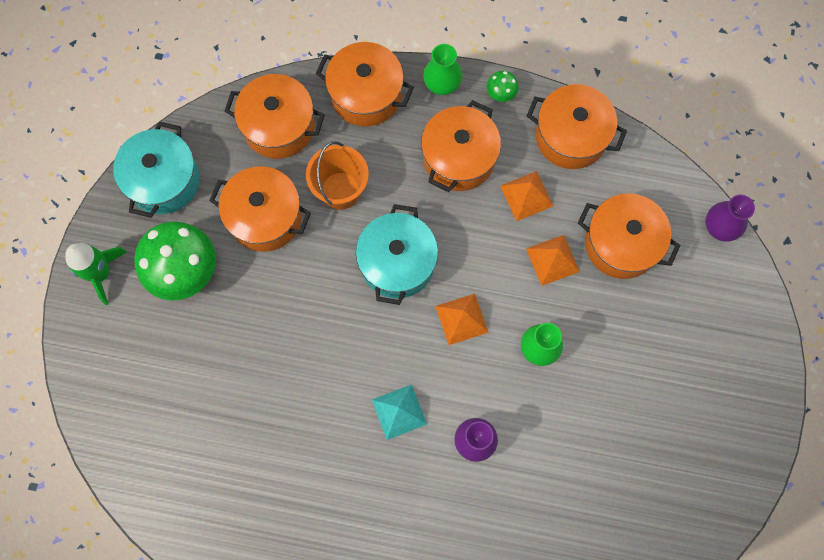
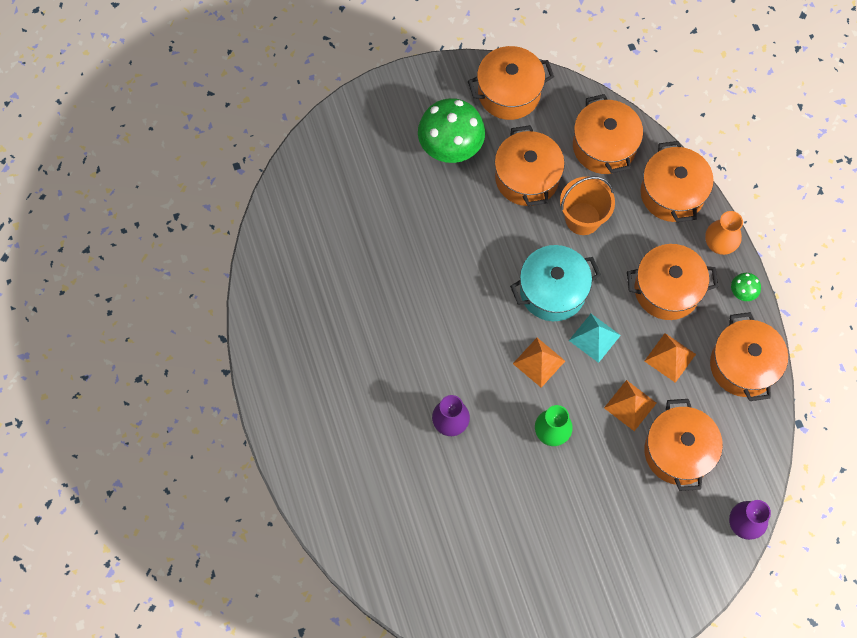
camera: 60 degrees right, 5 degrees down
(100, 273) = (413, 93): green rocket -> none
(164, 181) = (509, 93): turquoise pot -> orange pot
(399, 412) = (439, 355): turquoise pyramid -> turquoise pyramid (594, 337)
(442, 84) = (719, 244): green vase -> orange vase

